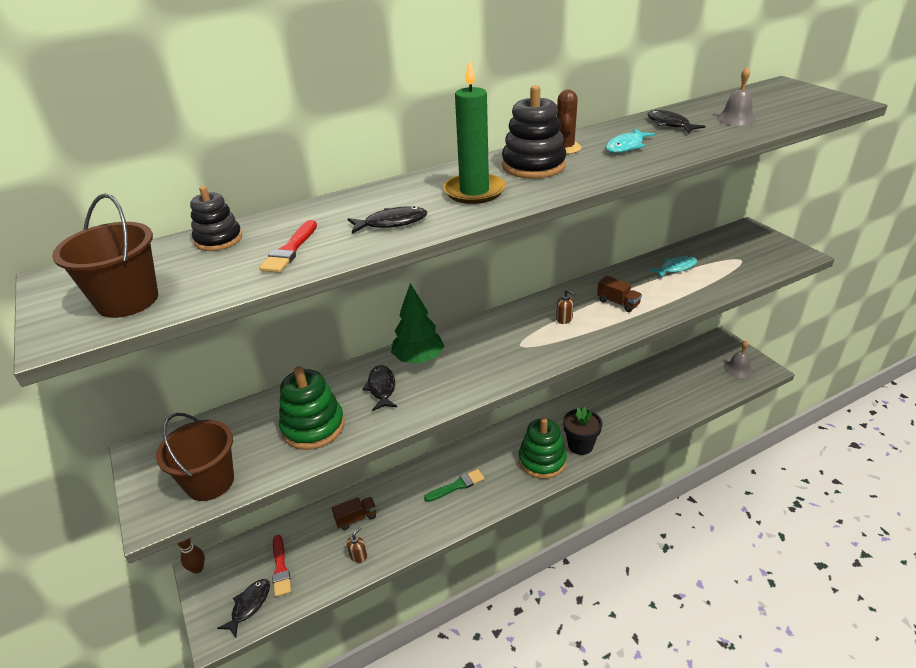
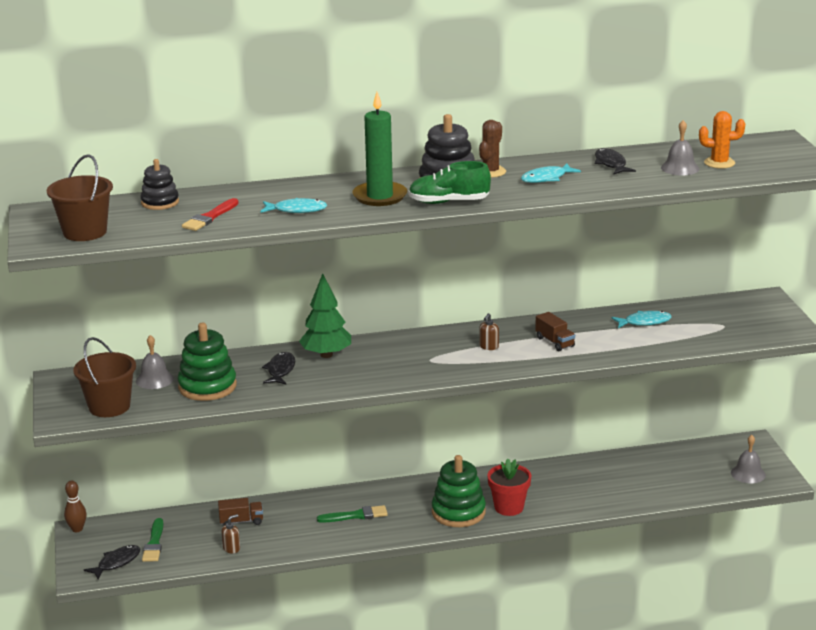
camera: 15 degrees right, 10 degrees down
(251, 429) = (154, 379): none -> grey bell
(280, 568) = (154, 543): red brush -> green brush
(392, 223) = (297, 210): black fish -> turquoise fish
(554, 186) = (449, 202): none -> green shoe
(564, 319) = (489, 347): brown soap dispenser -> brown soap dispenser turned 60 degrees clockwise
(580, 445) = (509, 507): black flower pot -> red flower pot
(763, 110) = (719, 163): none -> orange cactus

